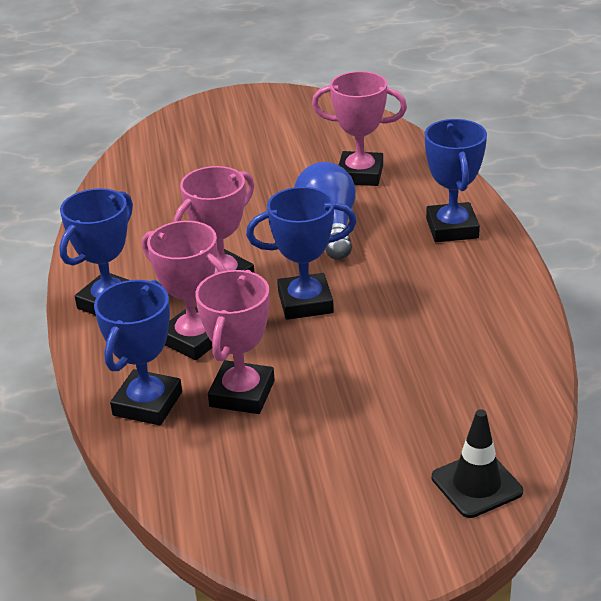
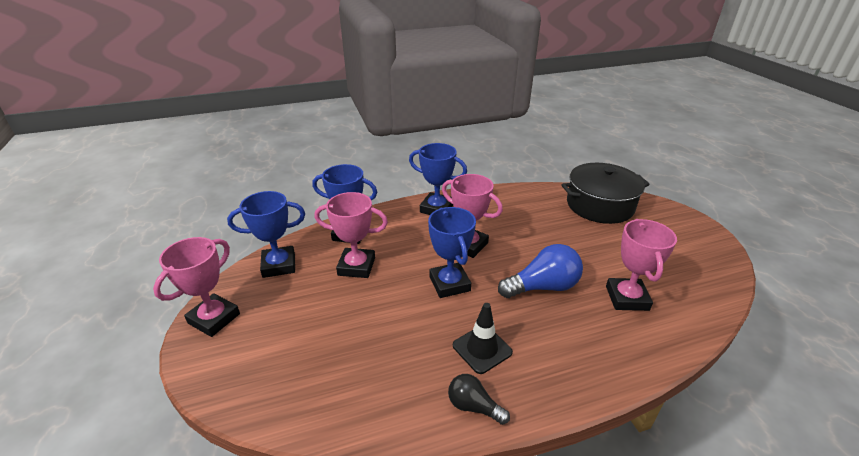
camera: 80 degrees right, 0 degrees up
(167, 154) = (599, 205): none -> black pot
(194, 339) = (406, 242): pink trophy -> pink trophy (214, 318)
(452, 228) = (571, 362): blue trophy -> blue trophy (279, 265)
(476, 484) = (252, 387): black traffic cone -> black traffic cone (482, 349)
(508, 300) = (473, 406): none -> black light bulb

